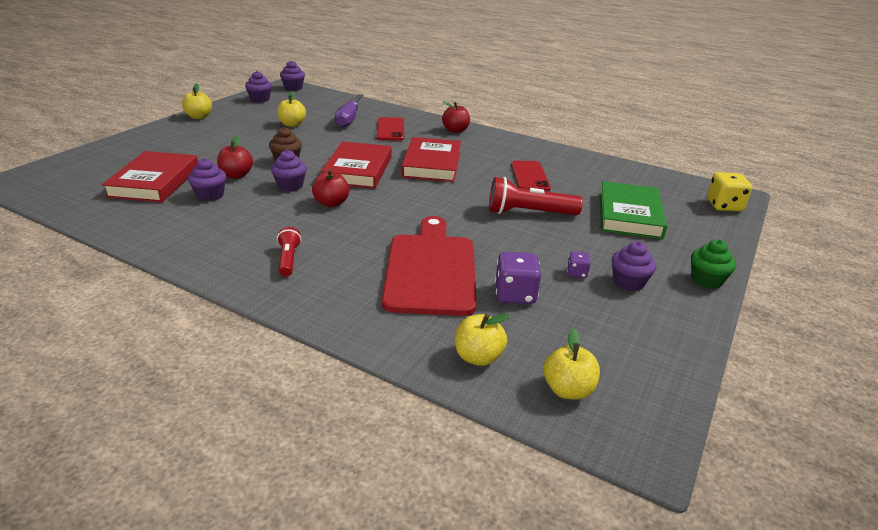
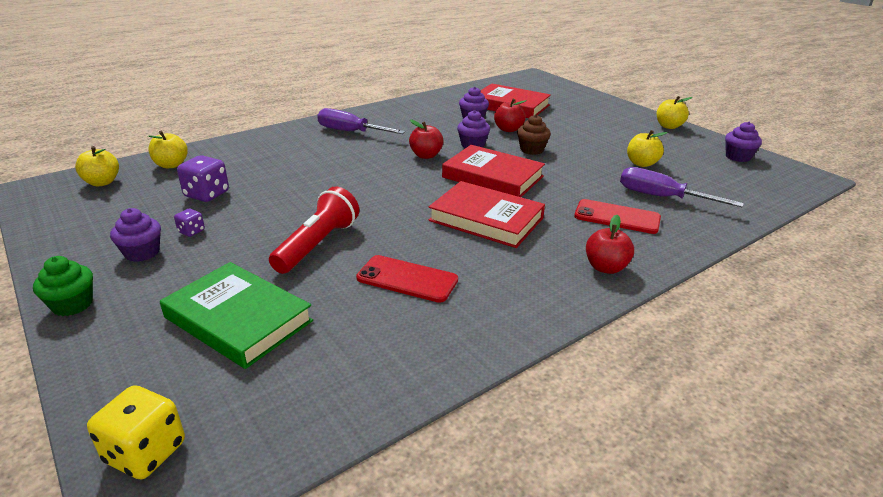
camera: 115 degrees right, 0 degrees up
(288, 259) = (350, 132): red flashlight -> purple screwdriver
(293, 88) = (799, 181): purple cupcake -> none
(431, 269) = (280, 172): red cutting board -> none

